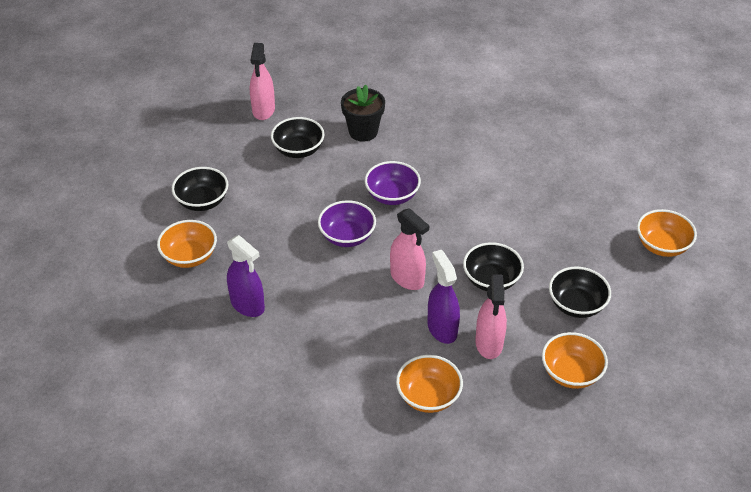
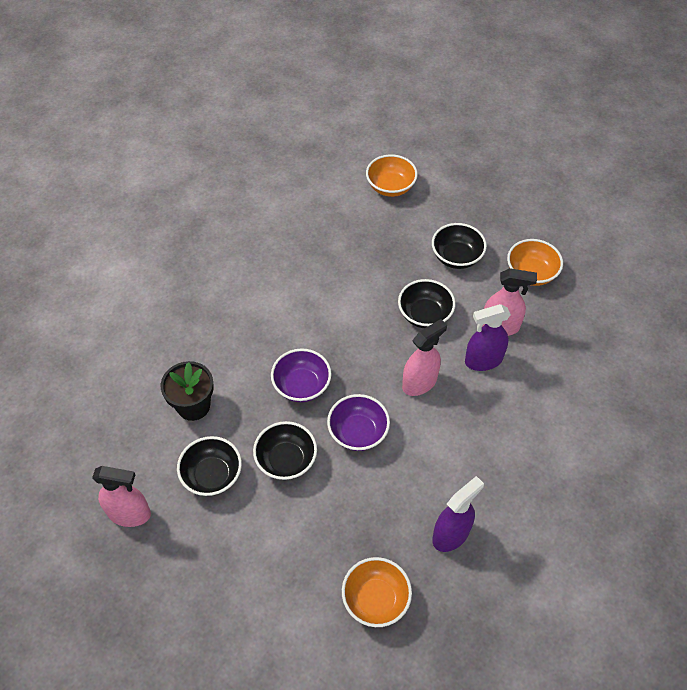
camera: 85 degrees left, 10 degrees up
(202, 201) = (285, 586): black bowl -> black bowl (286, 460)
(428, 396) = (561, 379): orange bowl -> none

